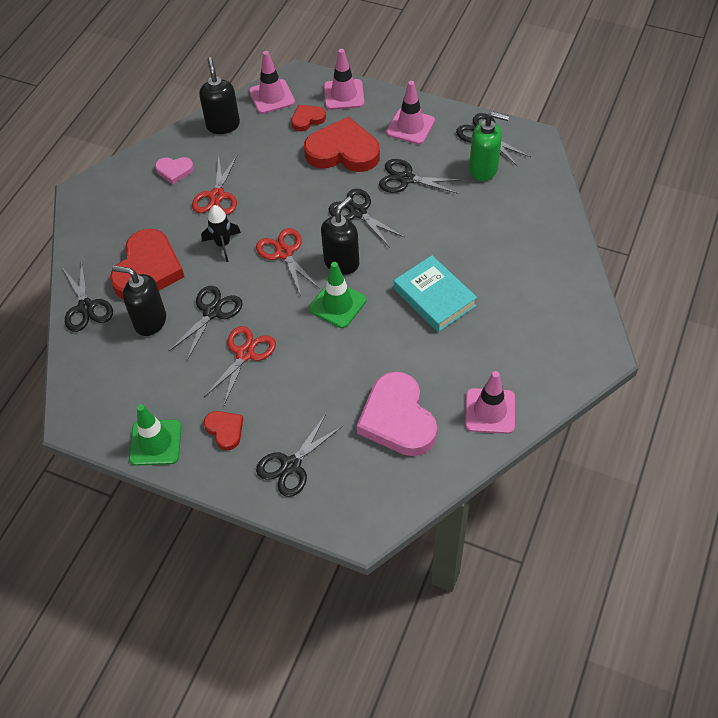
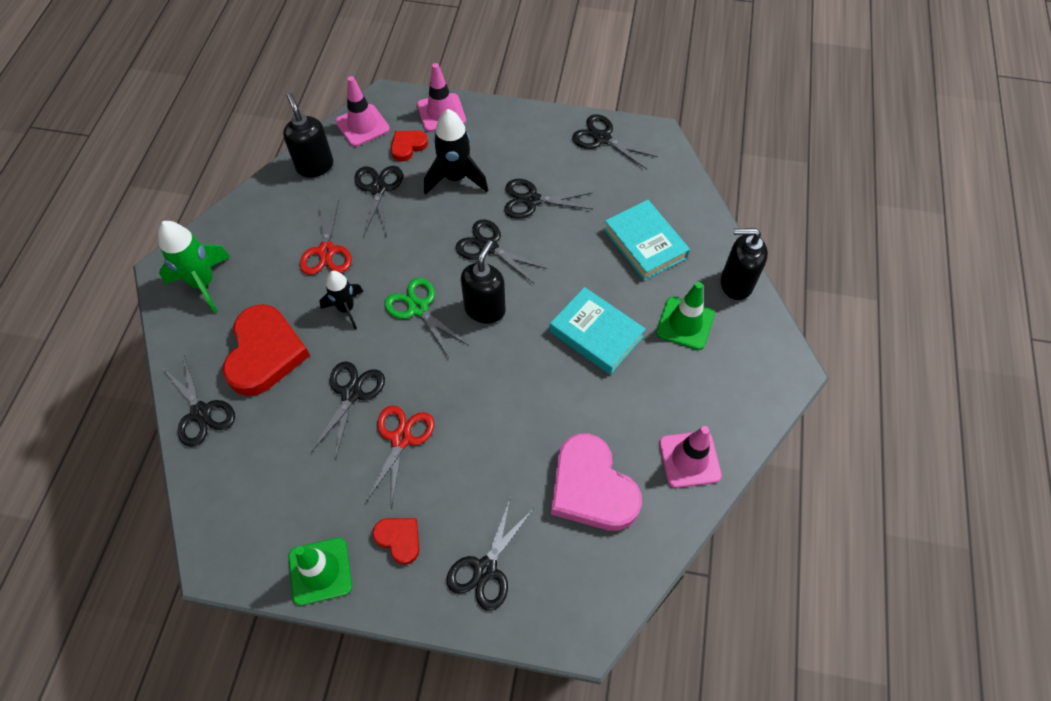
camera: 15 degrees left, 5 degrees up
(109, 207) = (203, 283): none -> green rocket
(150, 321) = (281, 417): black soap dispenser -> black soap dispenser (735, 284)
(174, 171) = (271, 228): pink heart -> none
(273, 151) = (378, 189): none -> black scissors
(284, 253) = (418, 308): red scissors -> green scissors
(337, 304) = (492, 360): green traffic cone -> green traffic cone (685, 323)
(343, 151) = (456, 178): red heart -> black rocket
(410, 127) = (522, 140): pink traffic cone -> none
(483, 169) = (611, 177): green soap dispenser -> none
(499, 229) = (645, 244): none -> turquoise book

